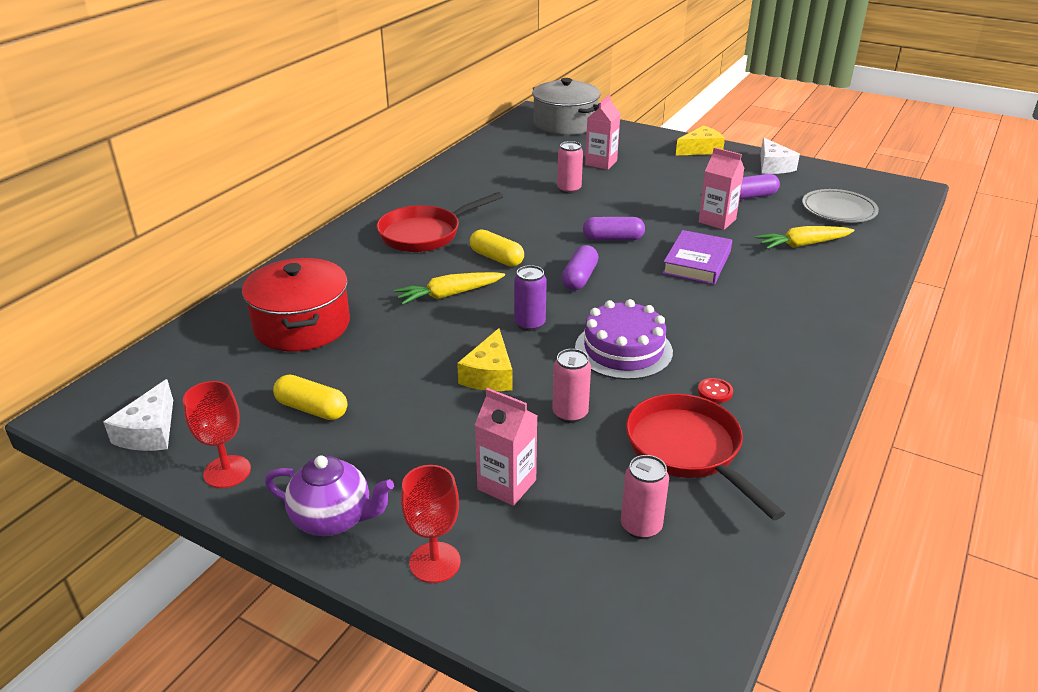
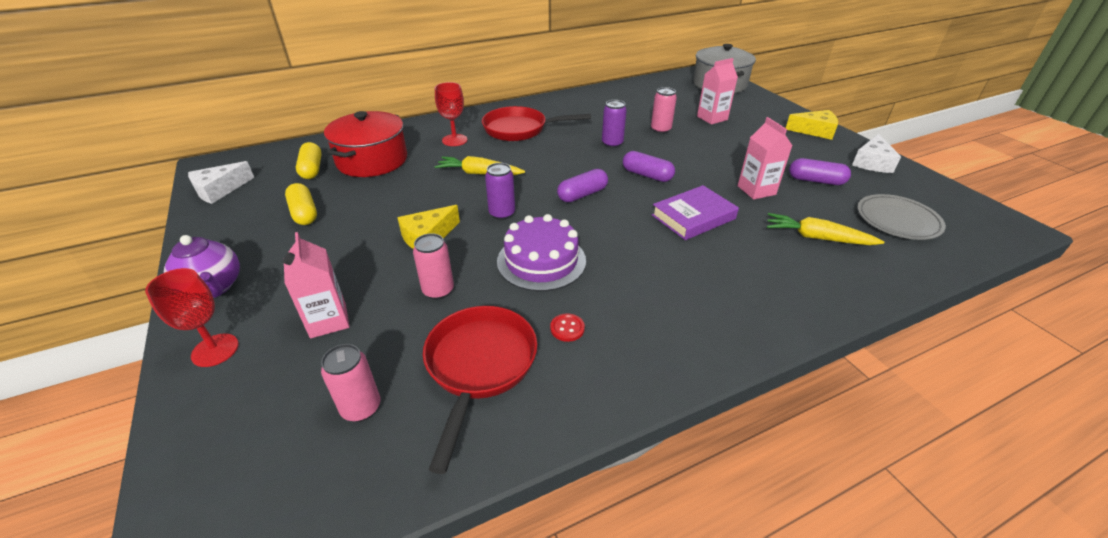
camera: 35 degrees right, 5 degrees up
(227, 472) = (214, 230): red goblet -> red goblet (454, 140)
(496, 258) = (543, 160): yellow capsule -> yellow capsule (312, 169)
(541, 218) = (612, 144): none -> purple can

